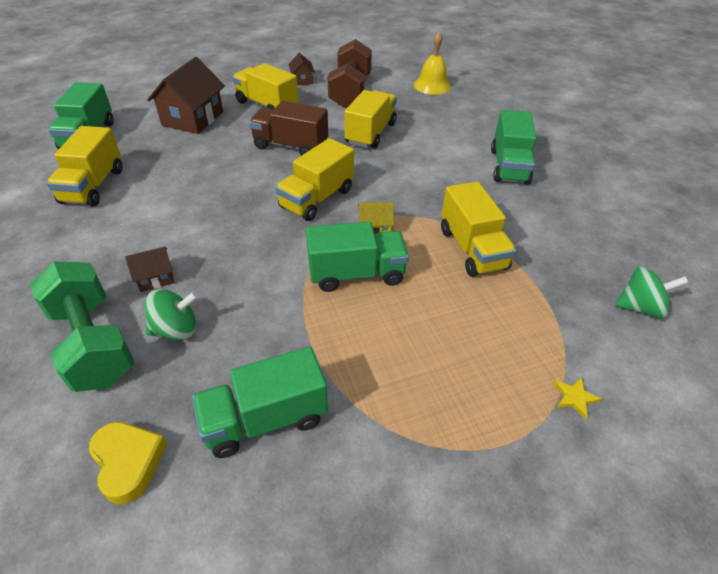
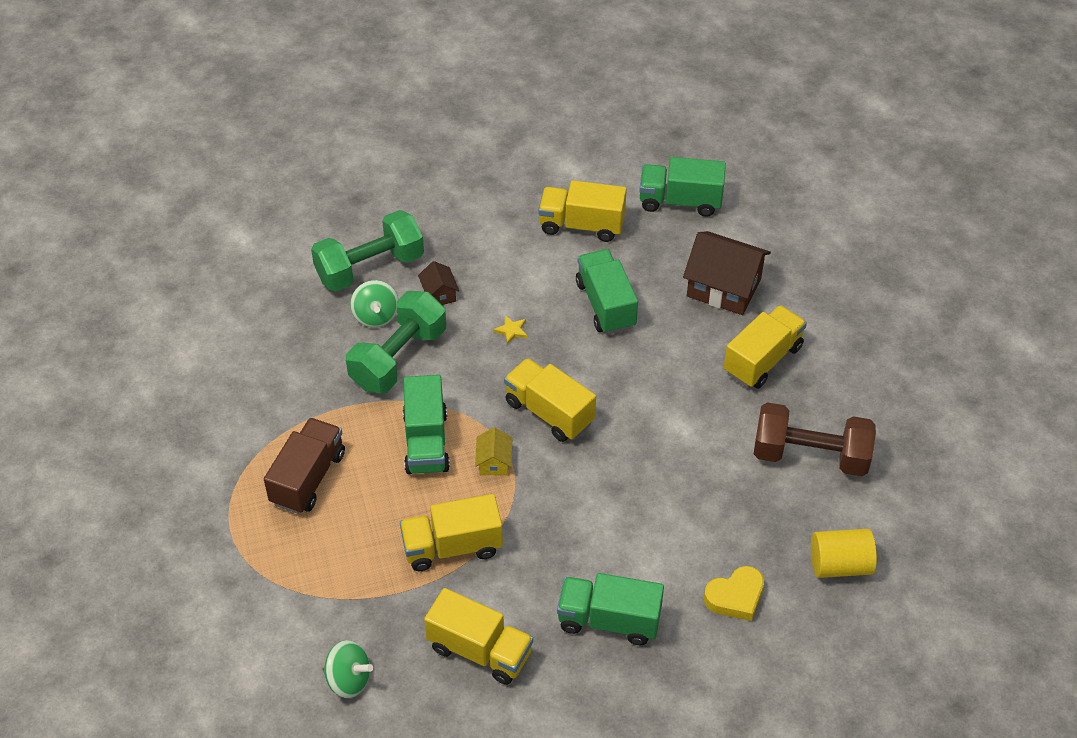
camera: 95 degrees right, 5 degrees up
(128, 462) = (262, 306): yellow heart -> yellow heart (735, 597)
(244, 304) = (398, 358): none -> green dumbbell
(265, 419) = (281, 378): green truck -> green truck (605, 305)
(290, 146) = (659, 387): brown truck -> brown truck (308, 478)
(302, 80) = (843, 398): brown house -> none
(370, 133) = (690, 472): yellow truck -> yellow truck (480, 650)
(432, 85) = (840, 565): yellow bell -> yellow cylinder
(574, 398) = (259, 586): yellow star -> yellow star (511, 330)
(640, 307) = (348, 680): green spinning top -> green spinning top turned 75 degrees counterclockwise

